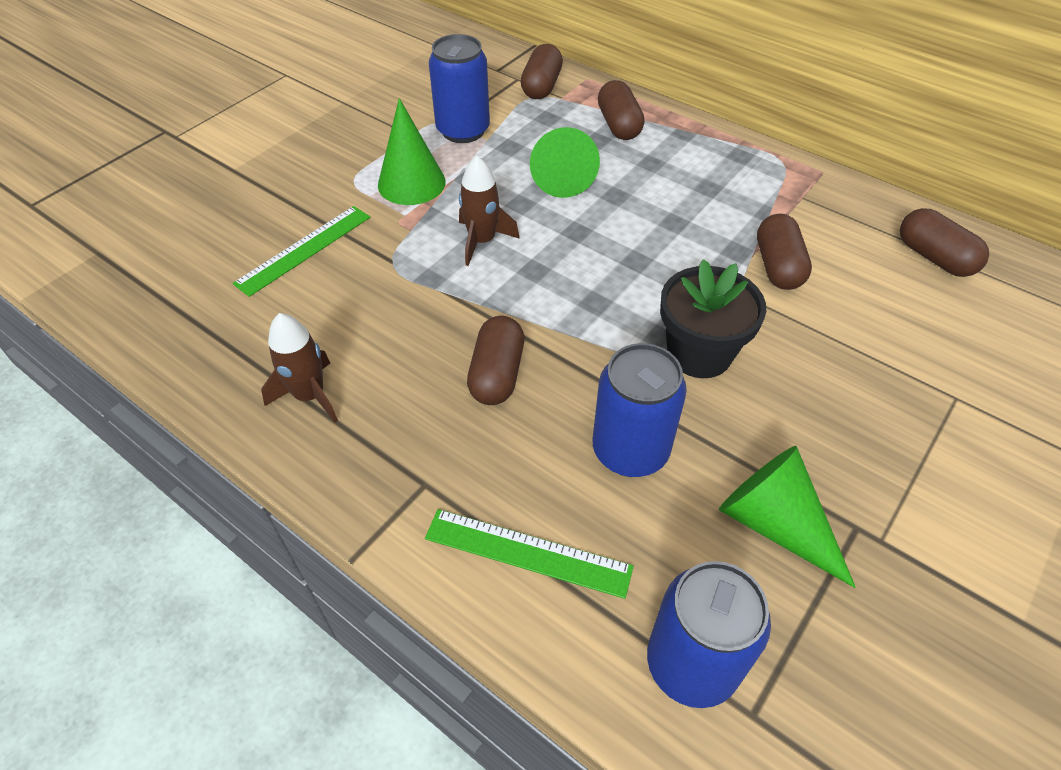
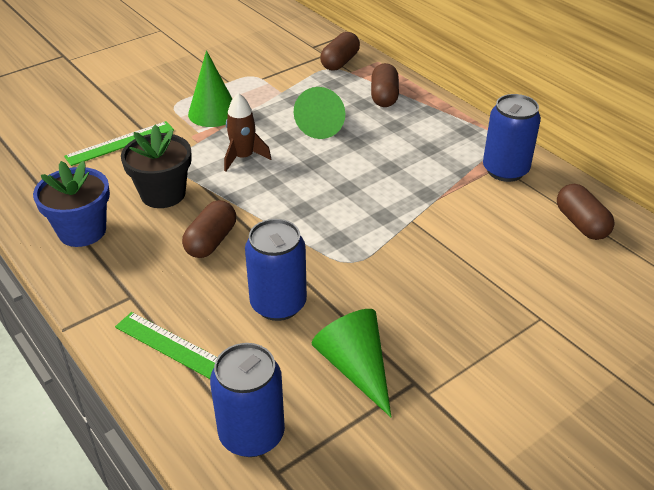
camera: 15 degrees right, 10 degrees down
(310, 395) = (82, 231): brown rocket -> blue flower pot
(463, 130) = (267, 84): blue can -> blue can (505, 170)
(699, 353) = (361, 254): black flower pot -> black flower pot (163, 194)
(778, 266) = (452, 209): brown capsule -> none

